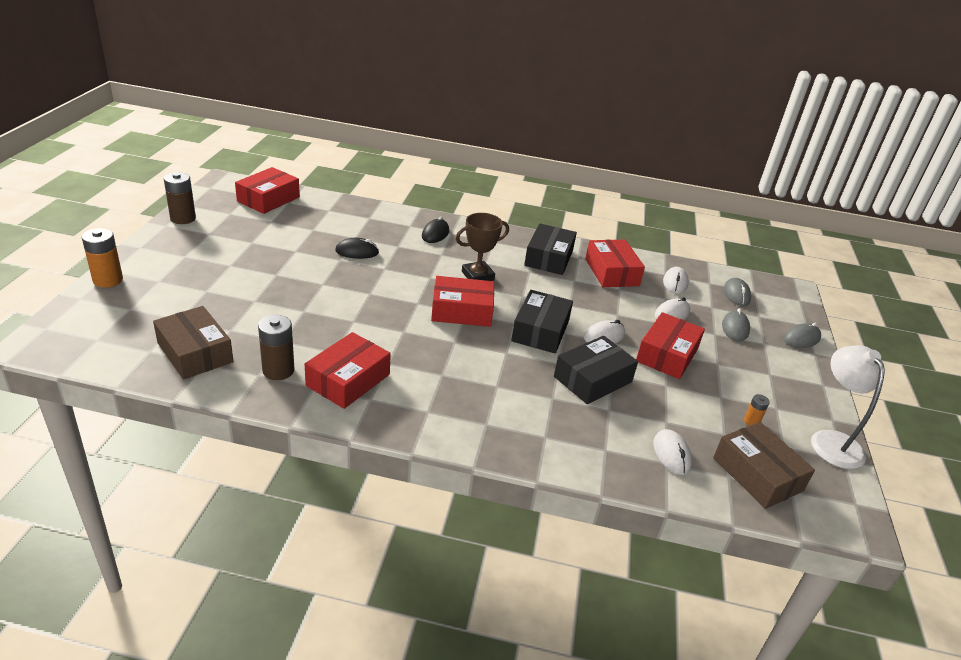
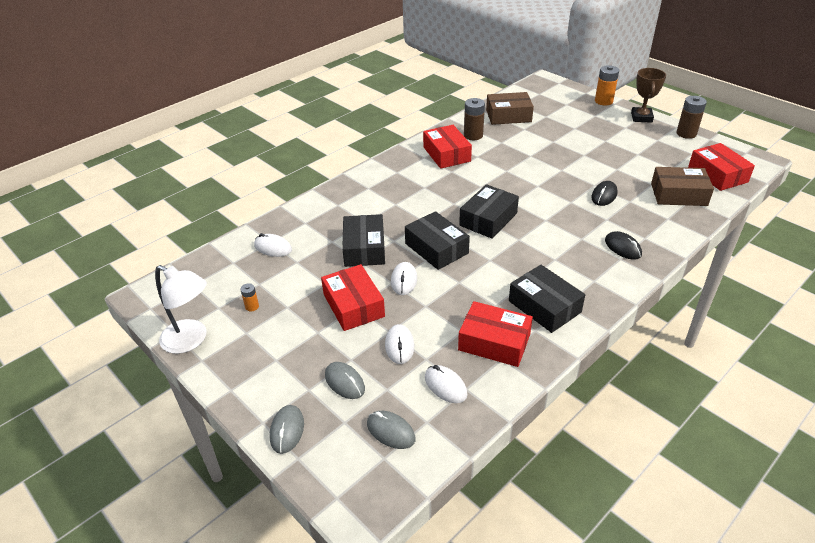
camera: 130 degrees right, 5 degrees up
(462, 311) = (488, 219): red box -> black box
(477, 276) = (534, 246): brown trophy -> brown trophy (641, 117)
(757, 474) = (219, 276): brown box -> brown box (678, 194)

